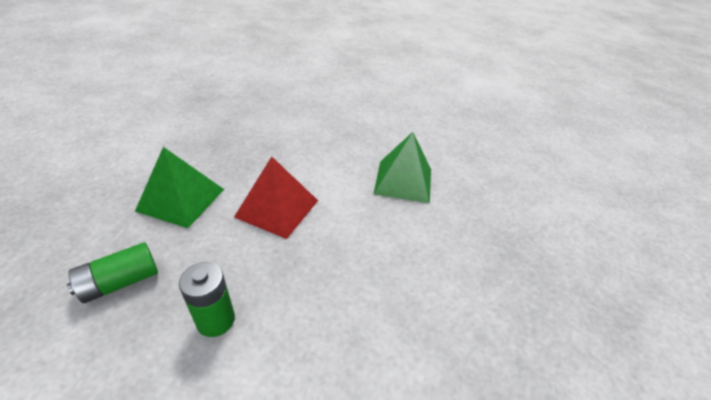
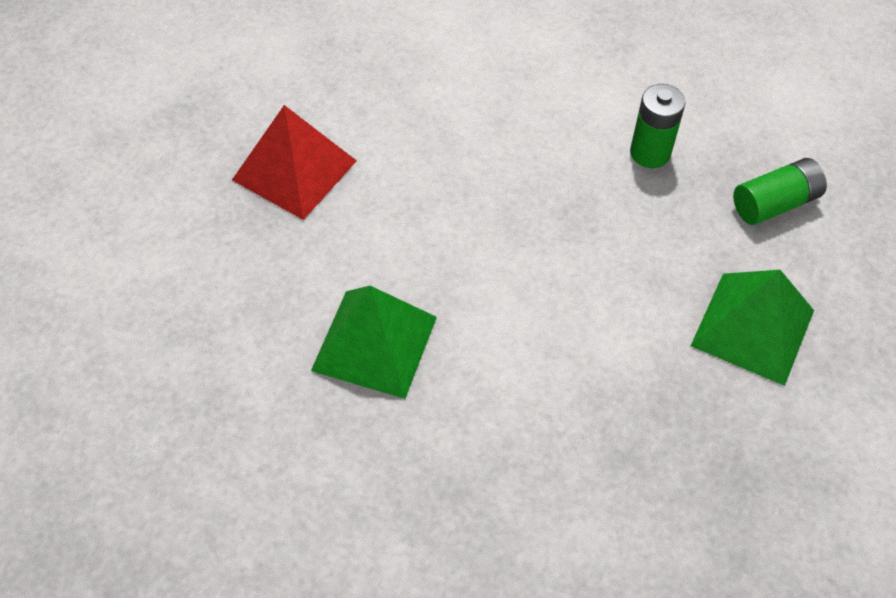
camera: 170 degrees left, 15 degrees up
(277, 208) = (597, 299): red pyramid -> red pyramid (294, 170)

